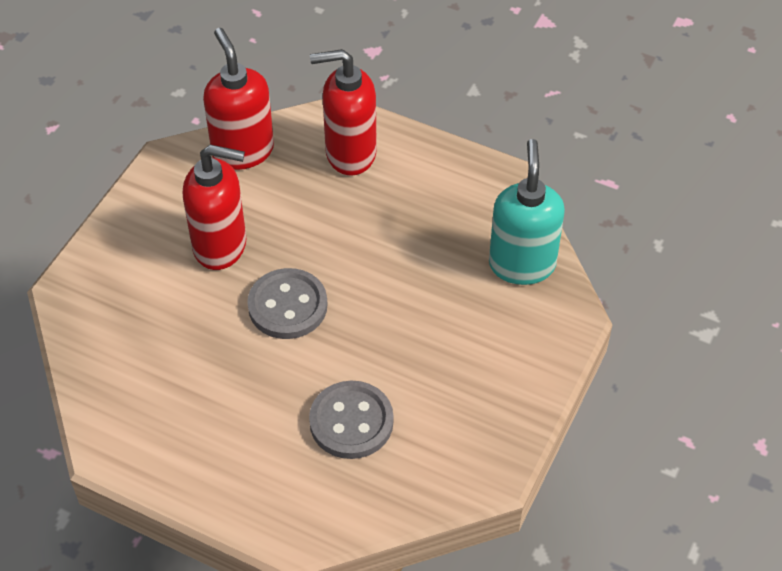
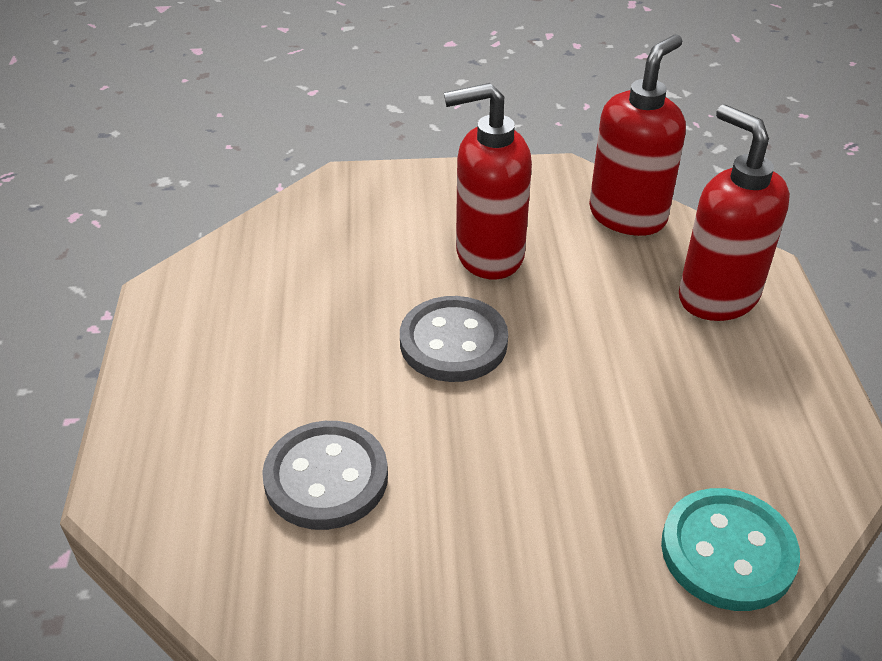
camera: 60 degrees right, 10 degrees down
(221, 246) = (488, 255): red soap dispenser -> red soap dispenser turned 105 degrees clockwise
(522, 264) = (727, 552): turquoise soap dispenser -> turquoise button

